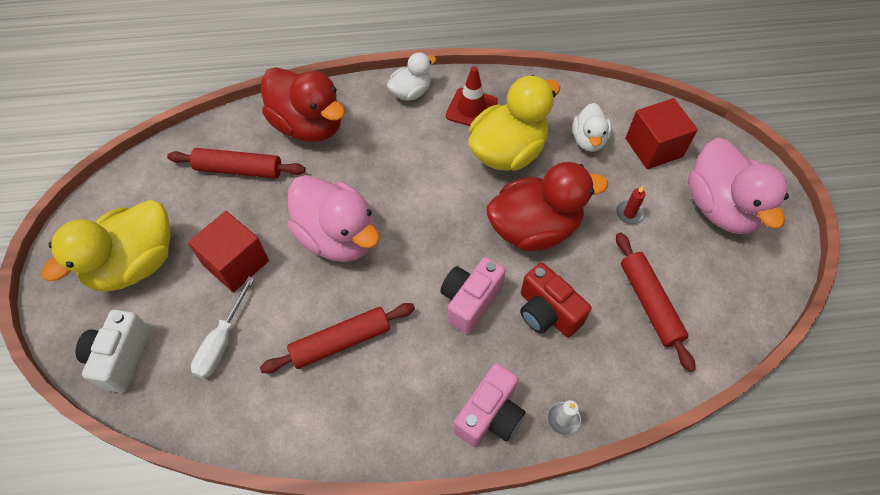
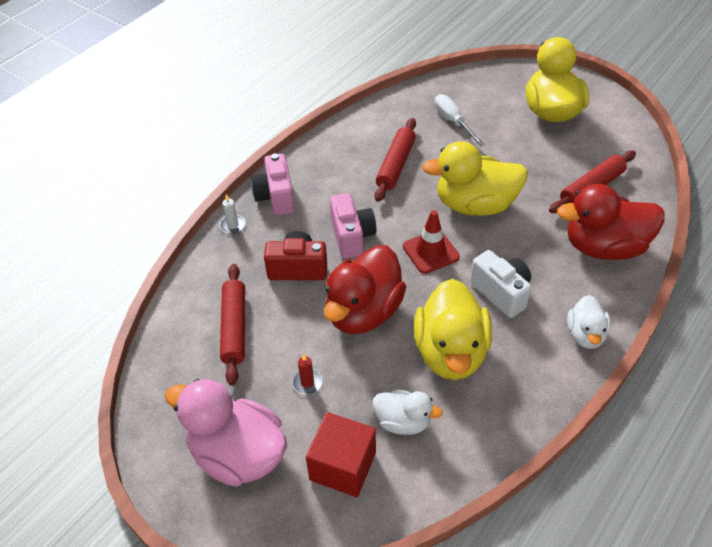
camera: 135 degrees right, 10 degrees down
(121, 357) = (486, 83): white camera -> white camera (501, 293)
(236, 263) = (505, 150): red cube -> none
(338, 237) = (475, 205): pink duck -> yellow duck
(471, 109) = (524, 364): red traffic cone -> red traffic cone (430, 252)
(588, 140) = (403, 421): white duck -> white duck turned 150 degrees clockwise
(649, 303) = (234, 327): red rolling pin -> red rolling pin turned 60 degrees clockwise

